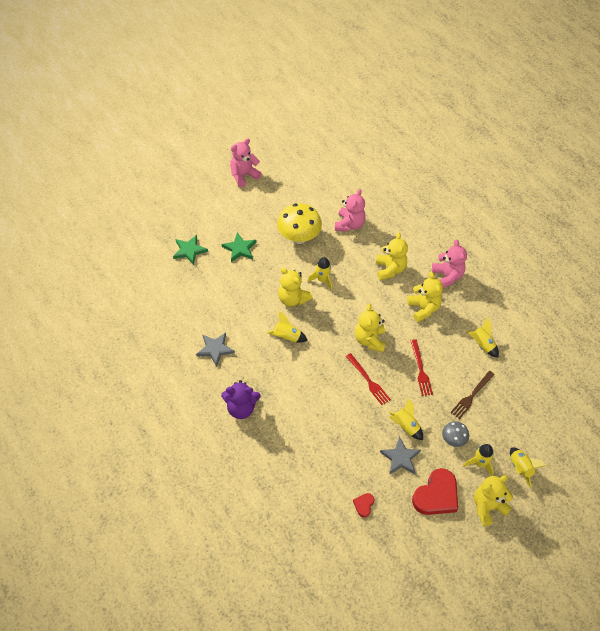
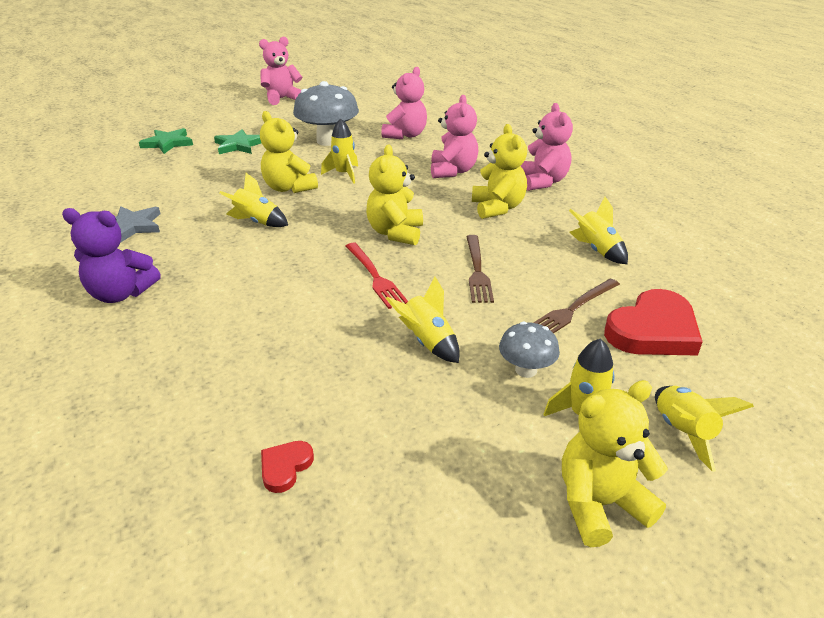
camera: 10 degrees right, 20 degrees down
(299, 237) = (328, 141): yellow mushroom -> grey mushroom
(390, 269) = (452, 171): yellow teddy bear -> pink teddy bear
(400, 458) = (401, 389): grey star -> none
(420, 370) = (477, 271): red fork -> brown fork
(436, 495) = (469, 465): red heart -> red heart (653, 330)

